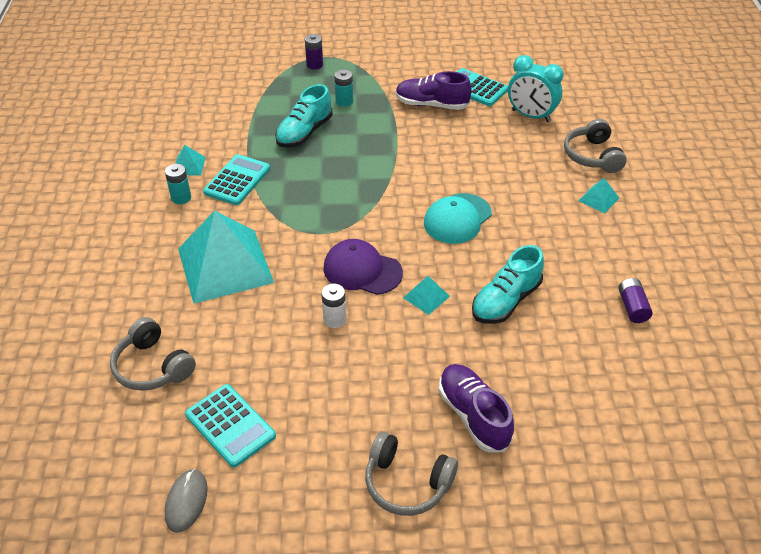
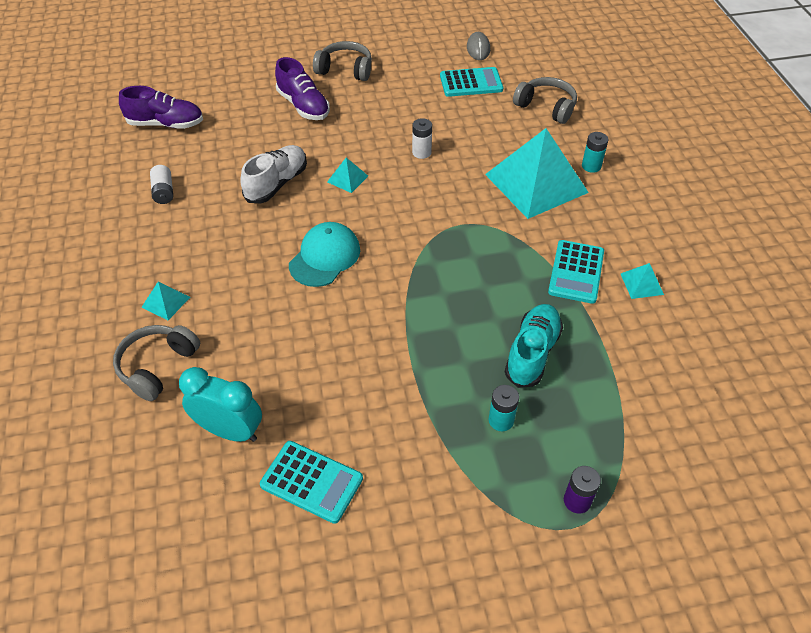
camera: 170 degrees right, 5 degrees up
(181, 198) = (622, 243): turquoise battery -> turquoise battery (591, 166)
(230, 425) = (471, 83): turquoise calculator -> turquoise calculator turned 135 degrees clockwise
(362, 270) = (410, 194): purple cap -> none
(431, 105) = (374, 433): purple shoe -> purple shoe (166, 124)
(505, 301) = (277, 183): turquoise shoe -> white shoe
(592, 156) = (157, 366): grey headphones -> grey headphones turned 135 degrees counterclockwise
(632, 307) = (163, 192): purple battery -> white battery

